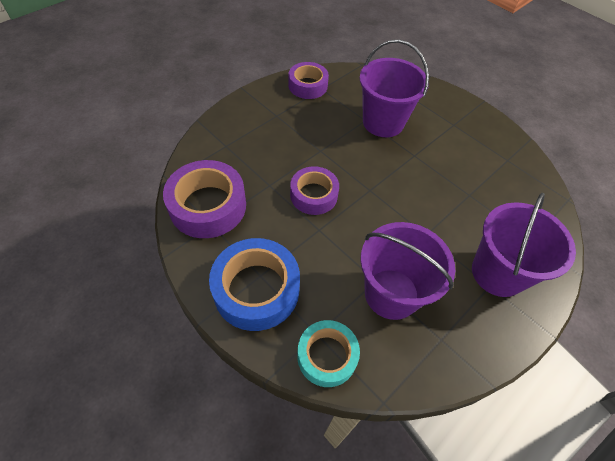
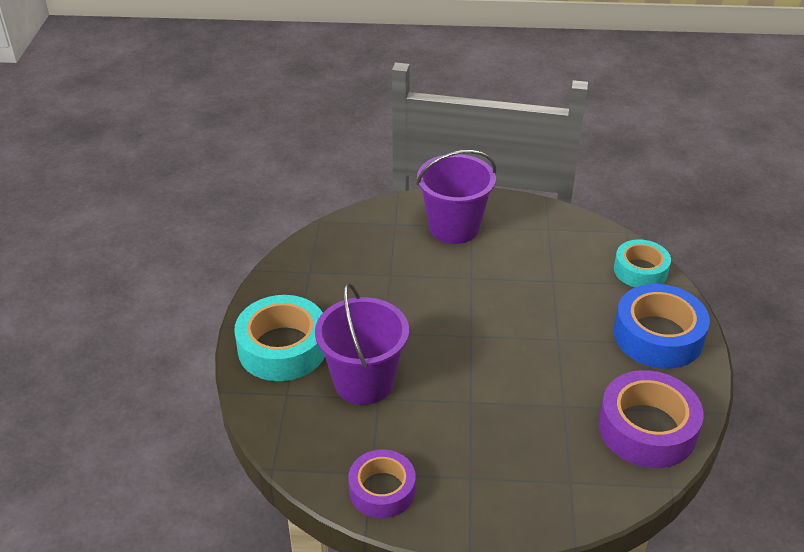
camera: 130 degrees left, 15 degrees down
(314, 195) = (529, 367): purple tape -> none
(391, 294) = (551, 267): purple bucket -> none
(443, 110) = (282, 347): none -> turquoise tape

